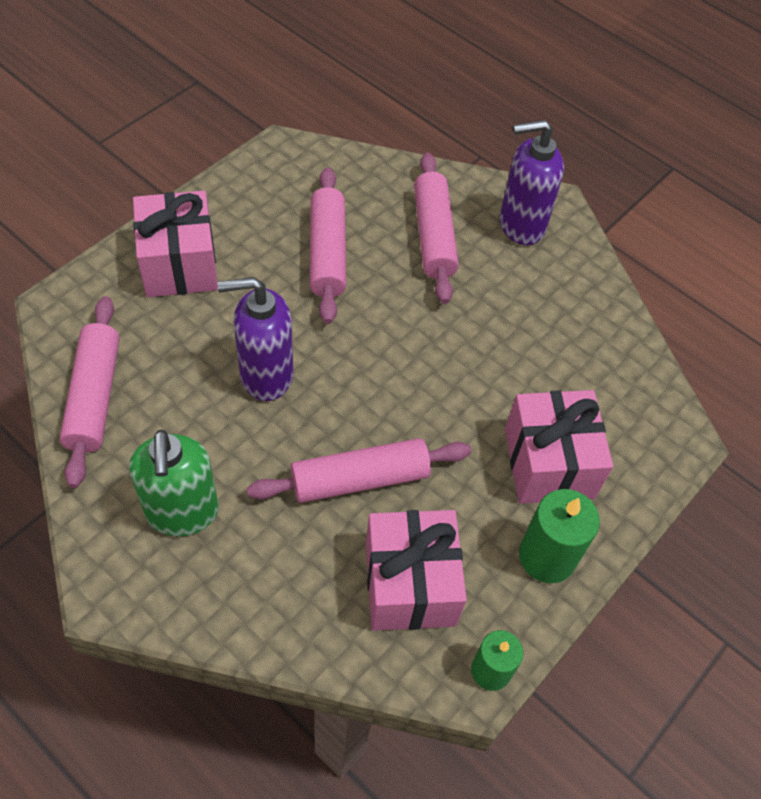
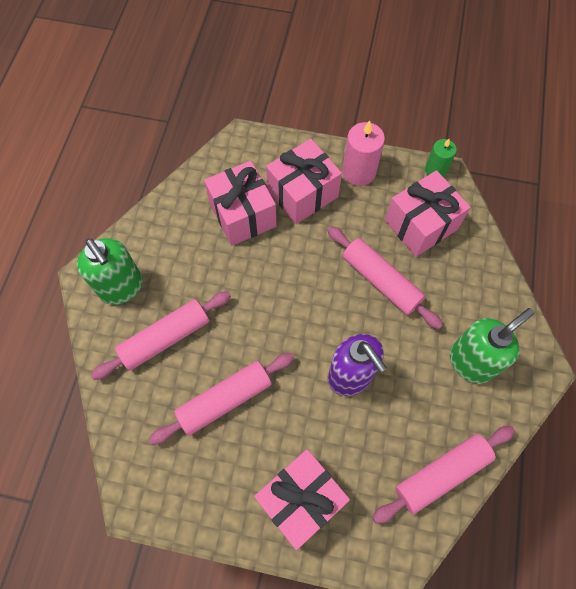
camera: 115 degrees left, 10 degrees up
(521, 225) = (122, 287): purple soap dispenser -> green soap dispenser
(547, 556) = (359, 172): green candle -> pink candle
(553, 379) = (242, 215): none -> pink gift

